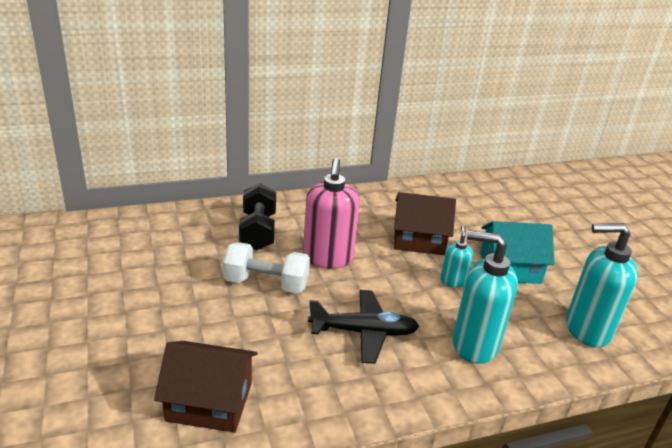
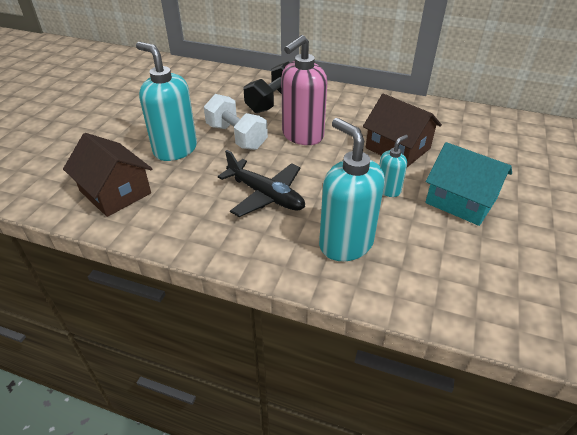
camera: 40 degrees right, 10 degrees up
(586, 329) = (479, 283): turquoise soap dispenser -> turquoise soap dispenser (175, 149)

